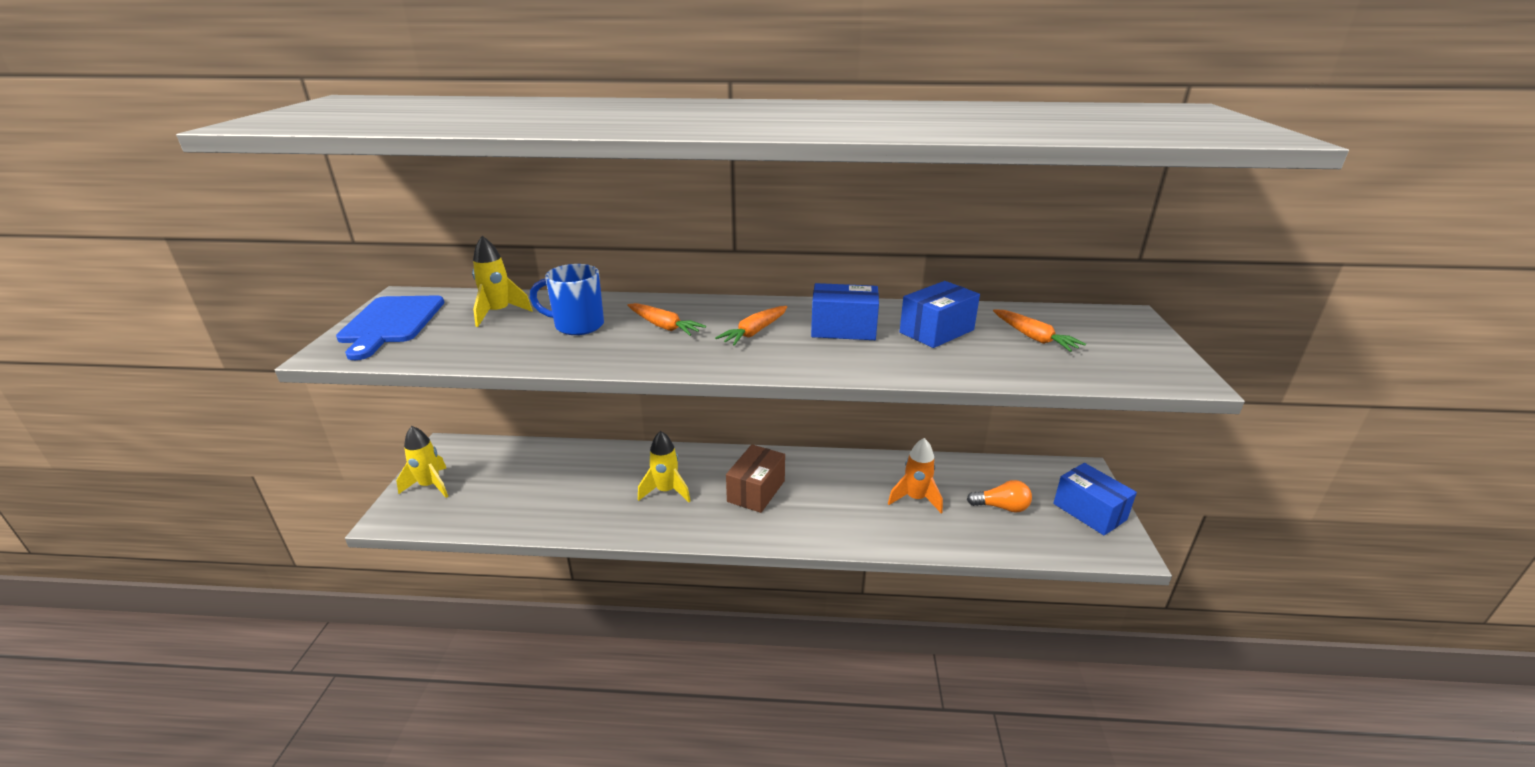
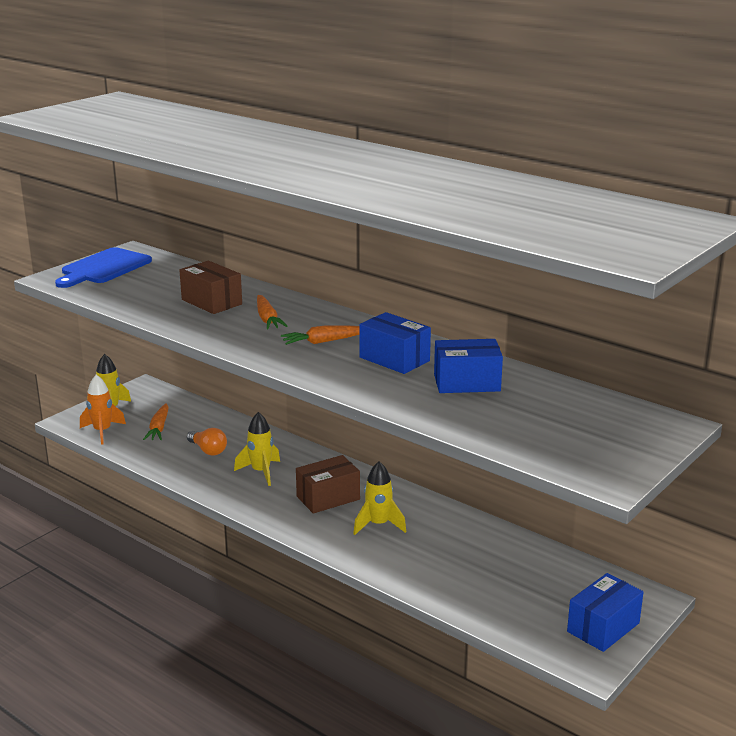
camera: 35 degrees right, 5 degrees down
(498, 313) = (174, 279): yellow rocket -> yellow rocket (378, 525)
(577, 325) = (212, 302): blue mug -> brown box
(915, 499) = (452, 554): orange rocket -> orange rocket (102, 432)
(1001, 507) = (522, 590): orange light bulb -> orange light bulb (208, 450)
(1033, 337) = (541, 412): orange carrot -> orange carrot (159, 428)
(1089, 511) = (603, 627): blue box -> blue box turned 45 degrees clockwise

